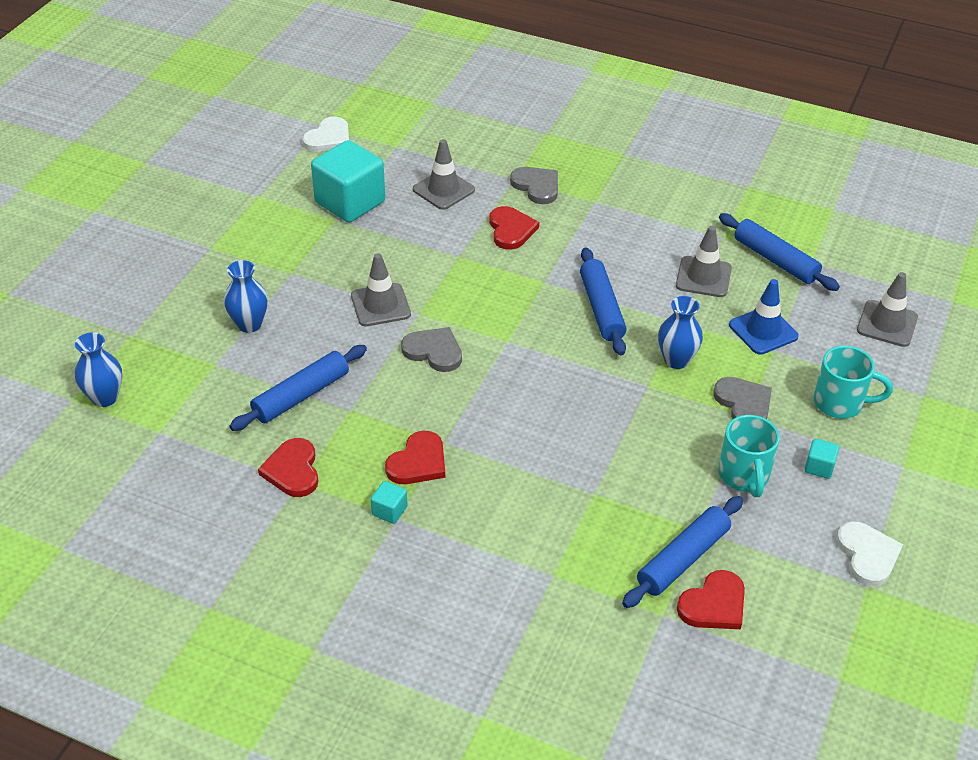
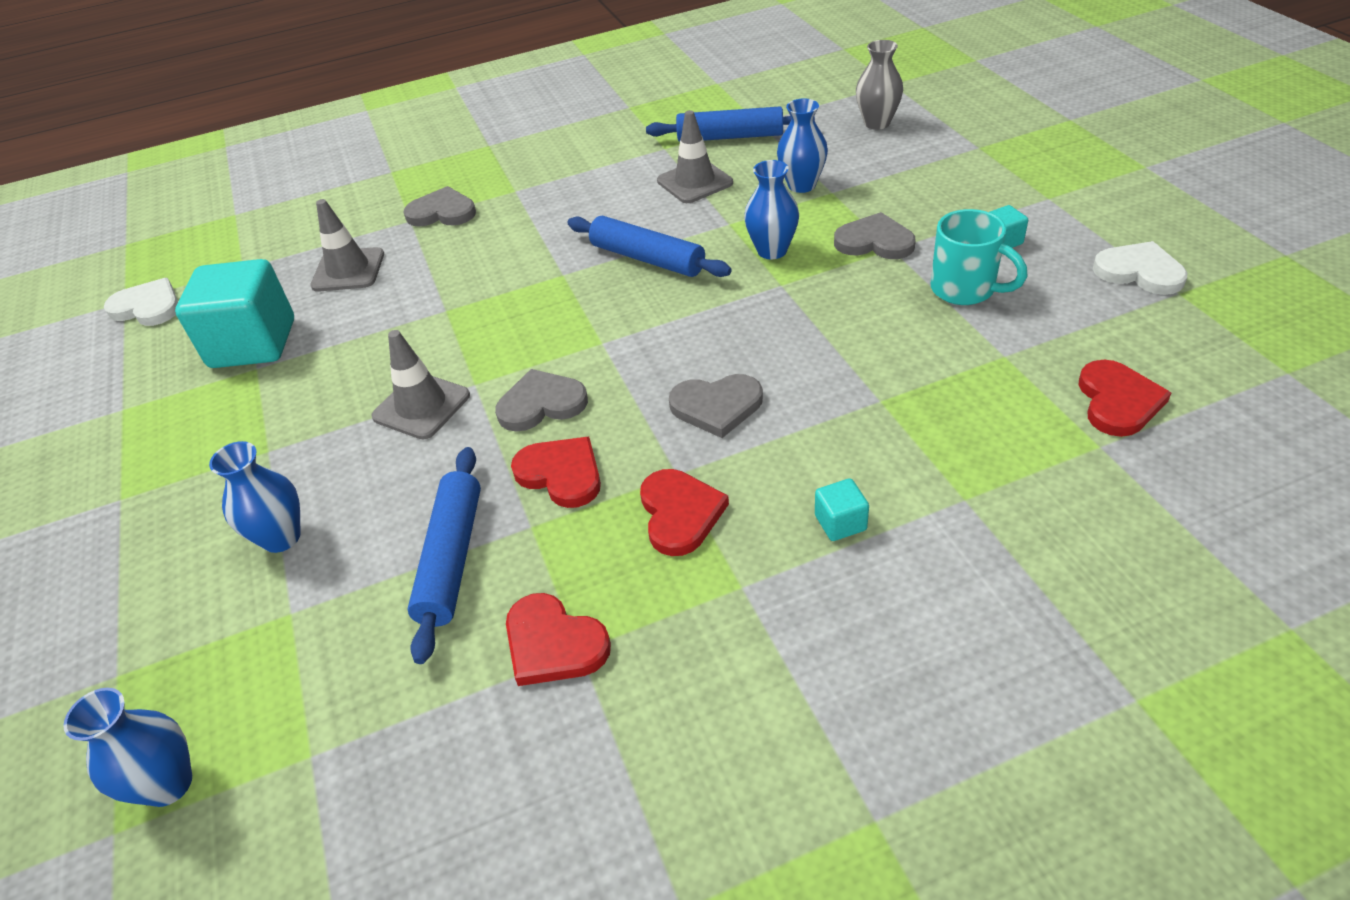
camera: 40 degrees left, 0 degrees up
(328, 138) = (148, 307): white heart -> white heart turned 60 degrees counterclockwise
(389, 511) = (723, 586): turquoise cube -> turquoise cube (840, 523)
(511, 230) = (467, 257): red heart -> red heart (561, 474)
(511, 425) = (716, 406): none -> grey heart
(683, 559) = (1035, 388): blue rolling pin -> none
(763, 331) = (801, 185): blue traffic cone -> blue vase
(840, 403) = (938, 191): turquoise mug -> none
(887, 324) = (877, 123): grey traffic cone -> grey vase

